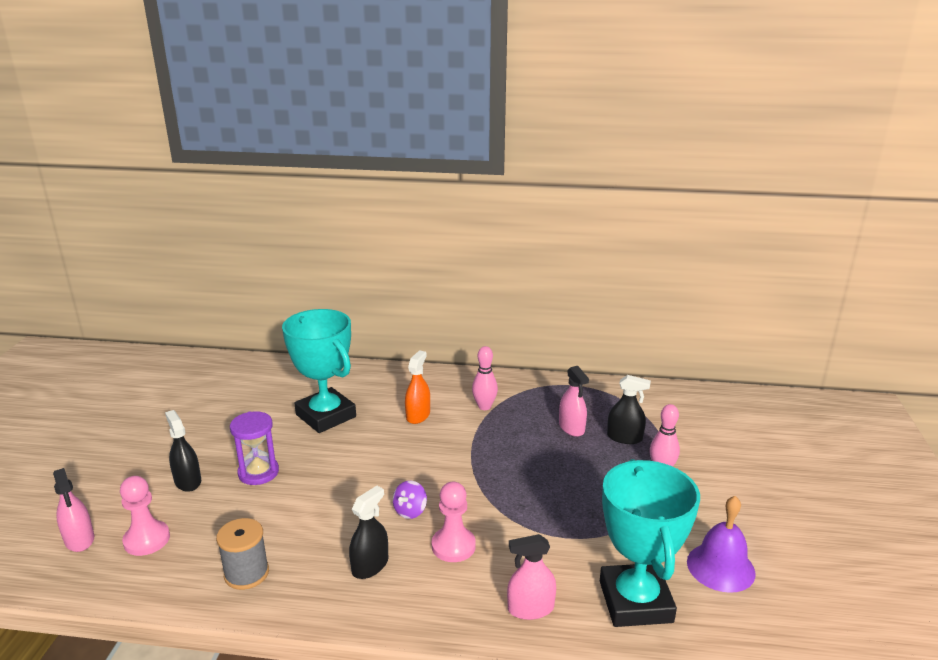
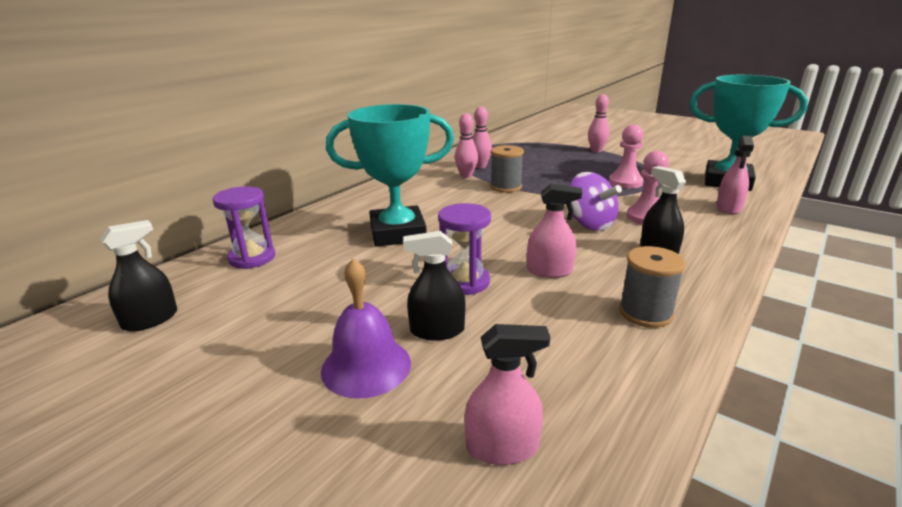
camera: 60 degrees left, 0 degrees up
(147, 540) = (543, 377): pink pawn -> pink pawn (625, 182)
(253, 375) = (252, 258): none -> purple hourglass
(410, 511) = (589, 224): purple spinning top -> purple spinning top, size x1.73
(418, 415) = (449, 198): orange spray bottle -> none
(471, 438) = (506, 187): none -> grey spool
(520, 406) = (480, 166): none -> pink bowling pin
(571, 428) = (525, 159): pink spray bottle -> pink spray bottle (549, 271)
(624, 437) = (552, 150): black spray bottle -> black spray bottle (150, 319)
(720, 567) = (700, 159): purple bell -> purple bell (366, 366)

